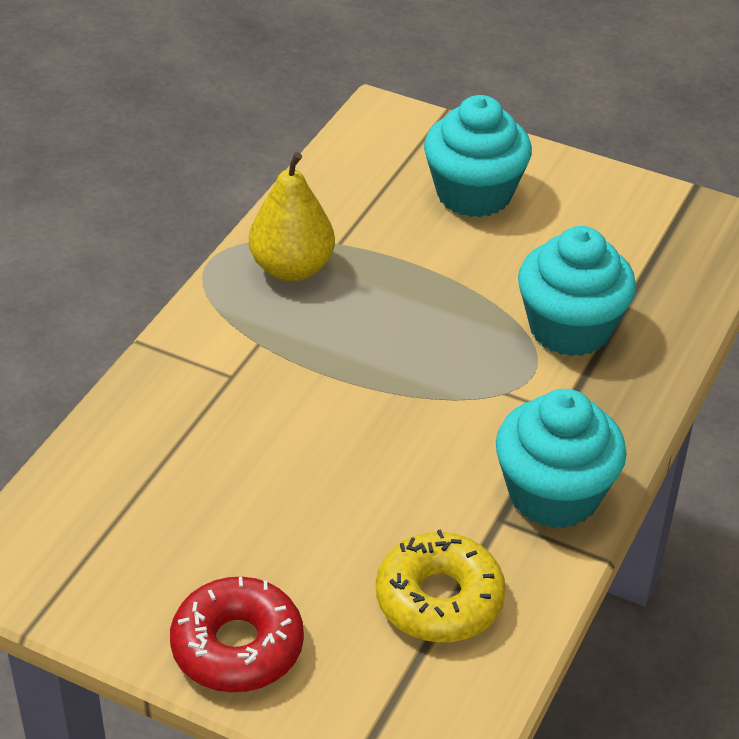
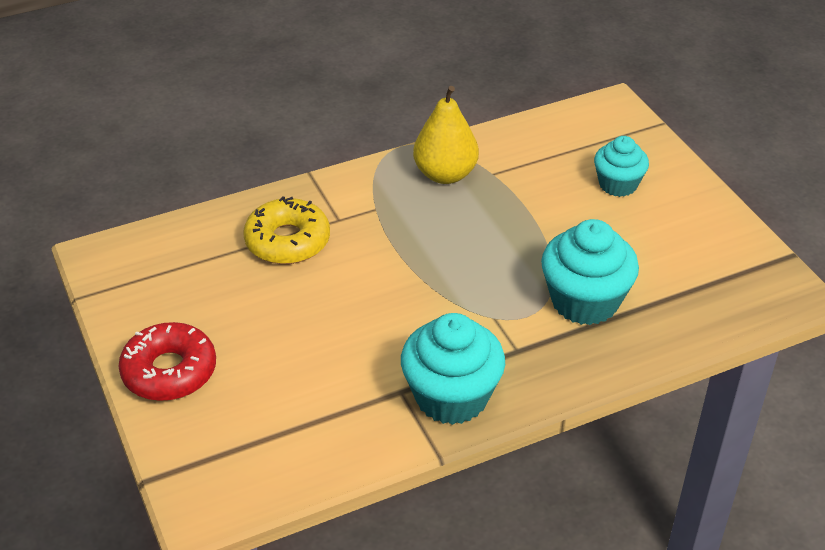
camera: 40 degrees right, 0 degrees up
(439, 600) = (308, 415): yellow donut -> yellow donut (287, 241)
(474, 194) = (618, 184): turquoise cupcake -> turquoise cupcake, size x0.63

